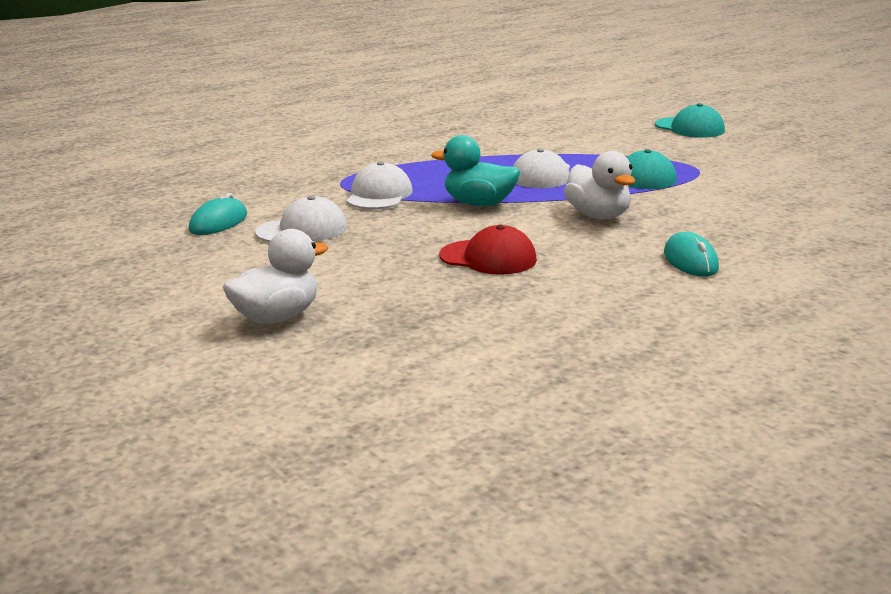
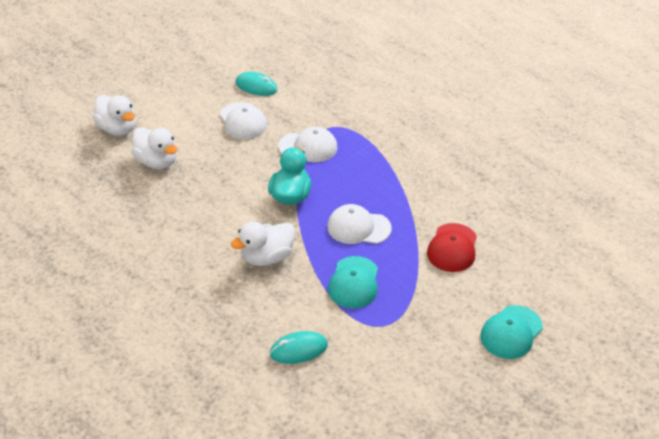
camera: 85 degrees right, 20 degrees up
(382, 283) = (157, 162): none -> white duck
(488, 258) = (192, 203): red cap -> red cap (452, 248)
(690, 260) = (179, 300): turquoise mouse -> turquoise mouse (298, 350)

